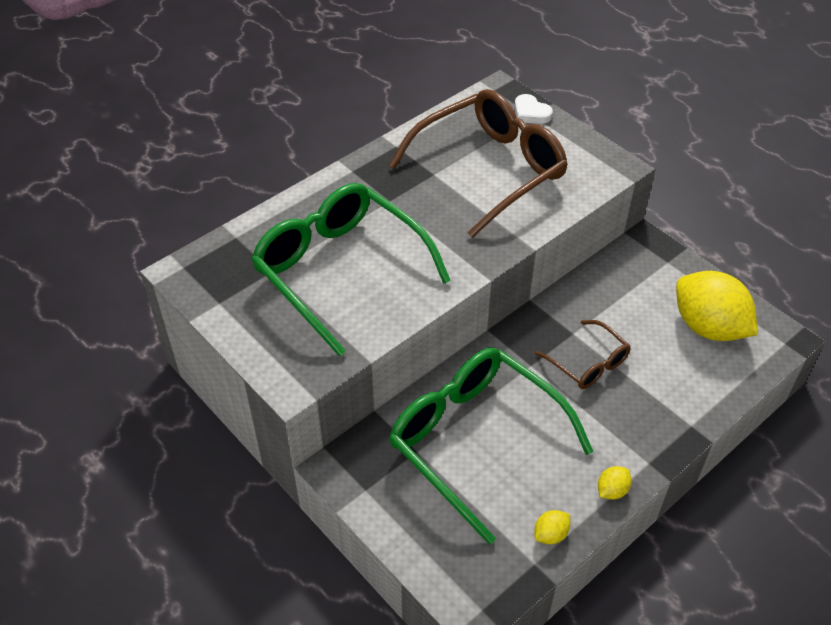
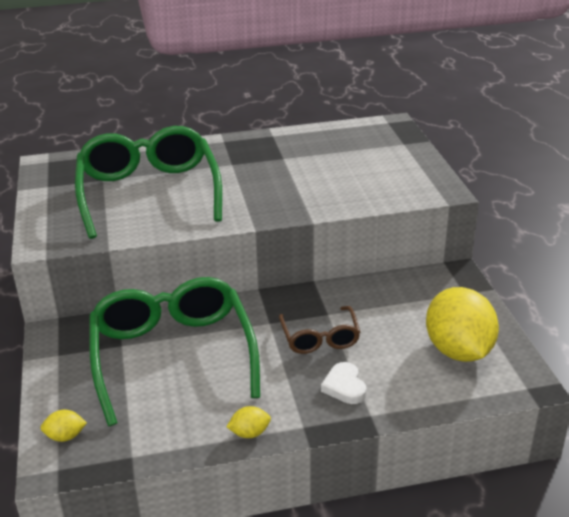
camera: 30 degrees right, 15 degrees down
(489, 170) = (330, 166): brown glasses -> none
(530, 113) = (403, 142): white heart -> white heart (344, 386)
(550, 534) = (166, 442): yellow lemon -> yellow lemon (65, 436)

